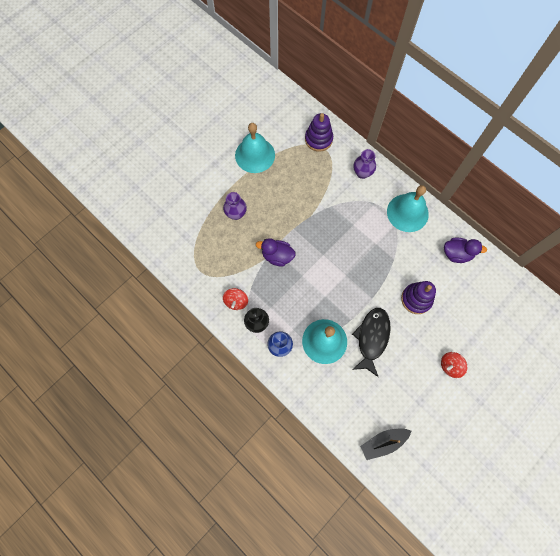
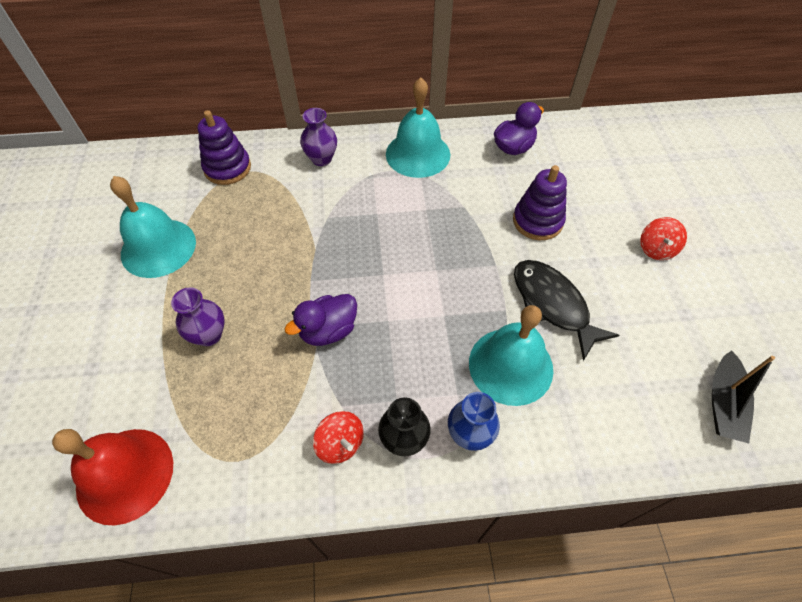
camera: 50 degrees left, 15 degrees down
(165, 239) = (125, 475): none -> red bell

